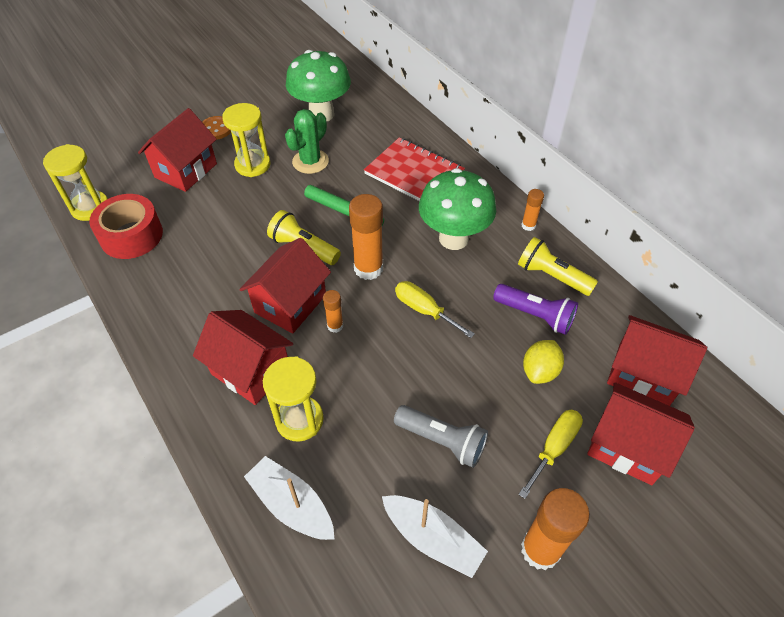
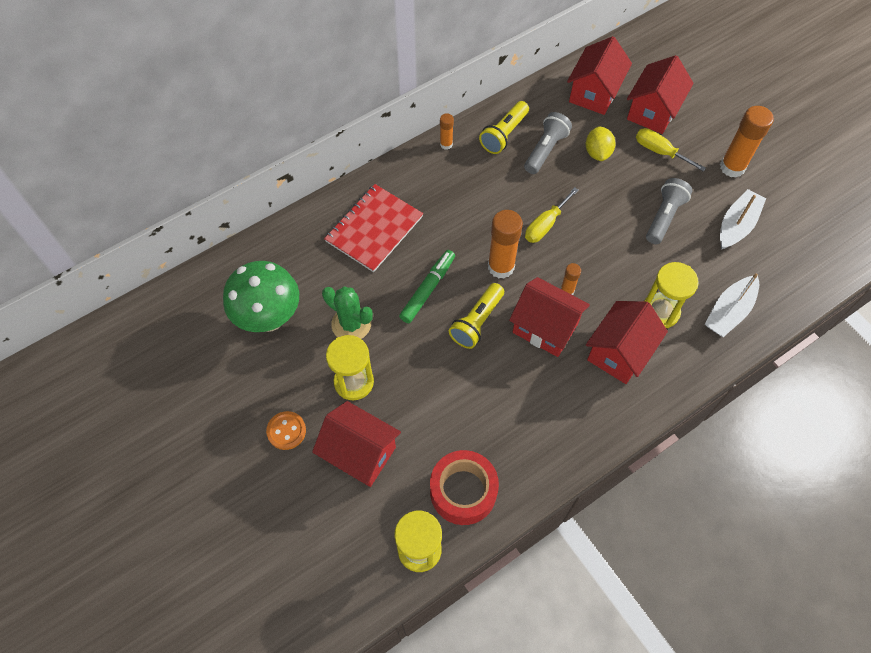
camera: 90 degrees left, 10 degrees up
(453, 238) = (462, 200): green mushroom -> none
(535, 315) = (545, 150): purple flashlight -> grey flashlight
(540, 371) = (597, 153): yellow lemon -> yellow lemon turned 60 degrees clockwise

